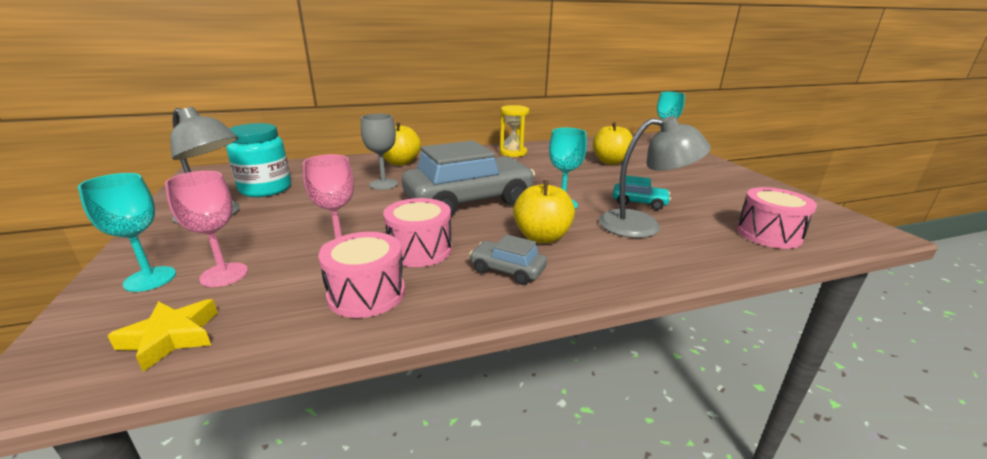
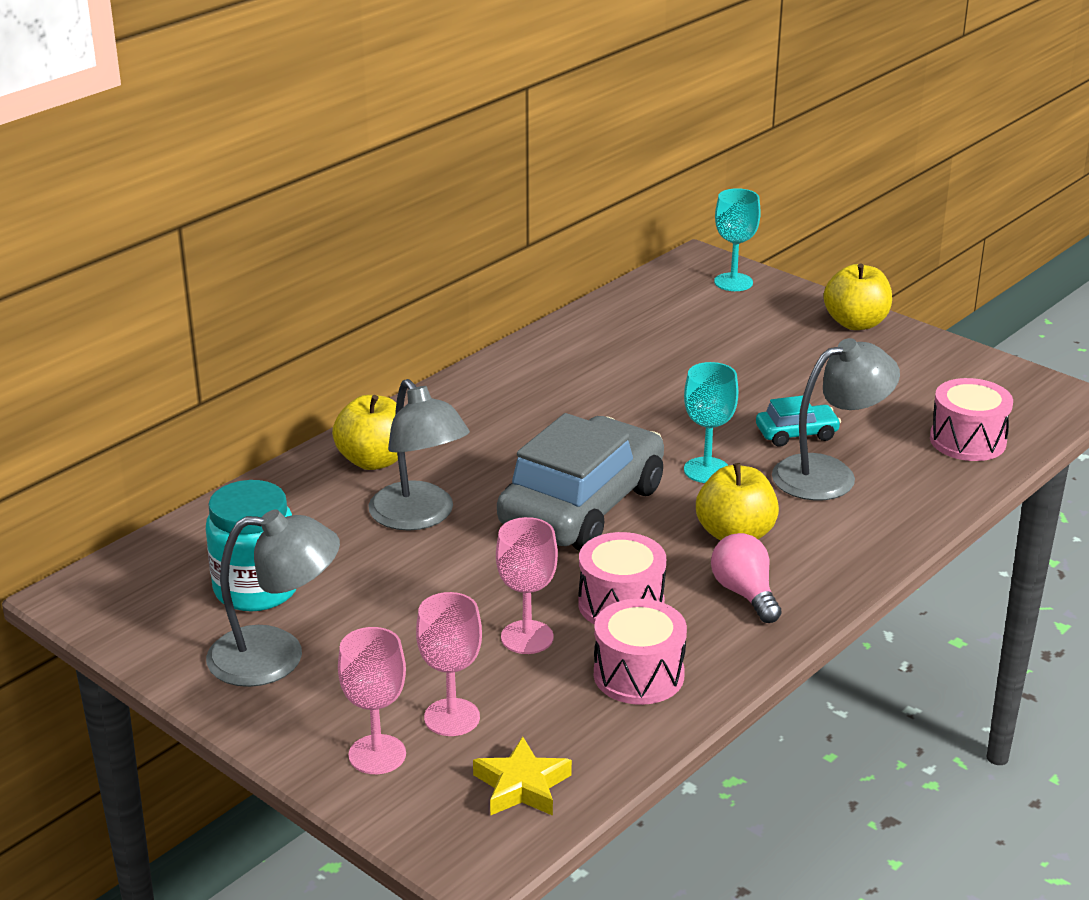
camera: 30 degrees left, 5 degrees up
(150, 279) = (377, 754): turquoise goblet -> pink goblet
(383, 184) = (419, 517): grey goblet -> grey lamp
(507, 270) = (745, 593): grey car -> pink light bulb
(513, 153) = (523, 376): yellow hourglass -> none
(610, 162) = (690, 353): yellow apple -> yellow apple (856, 323)

